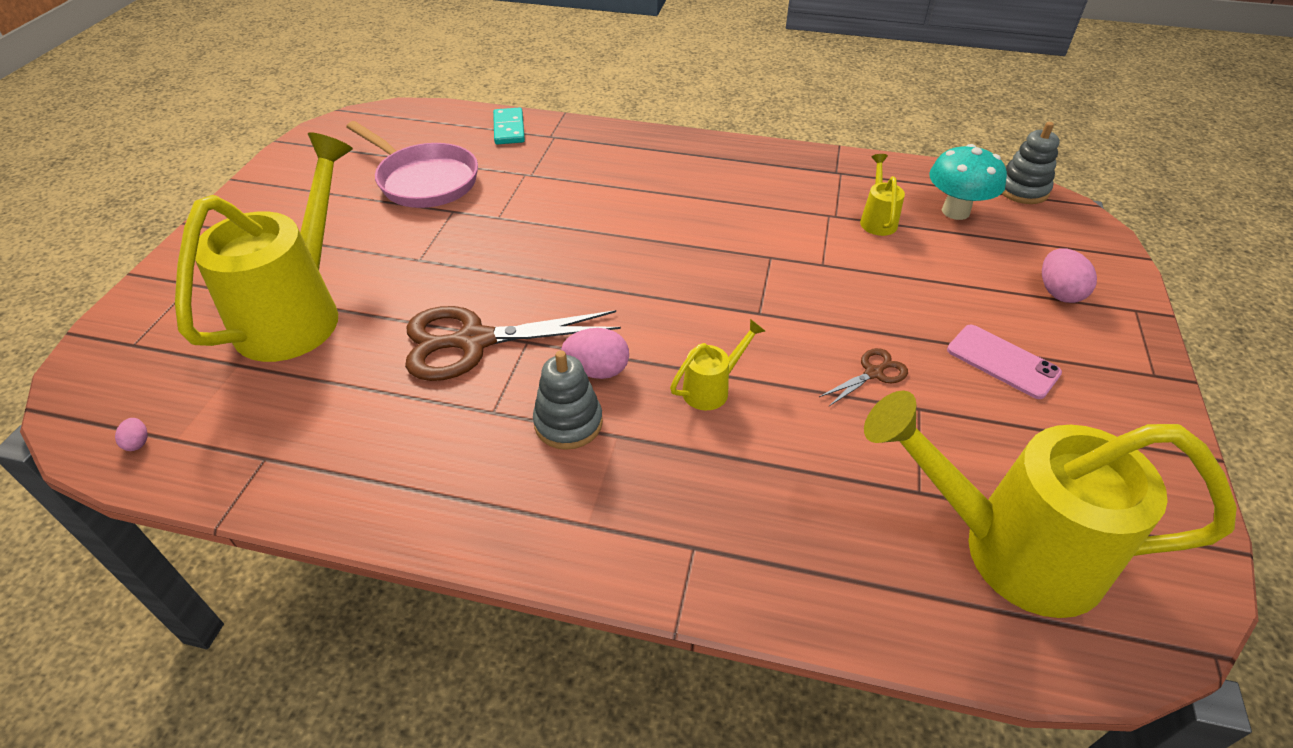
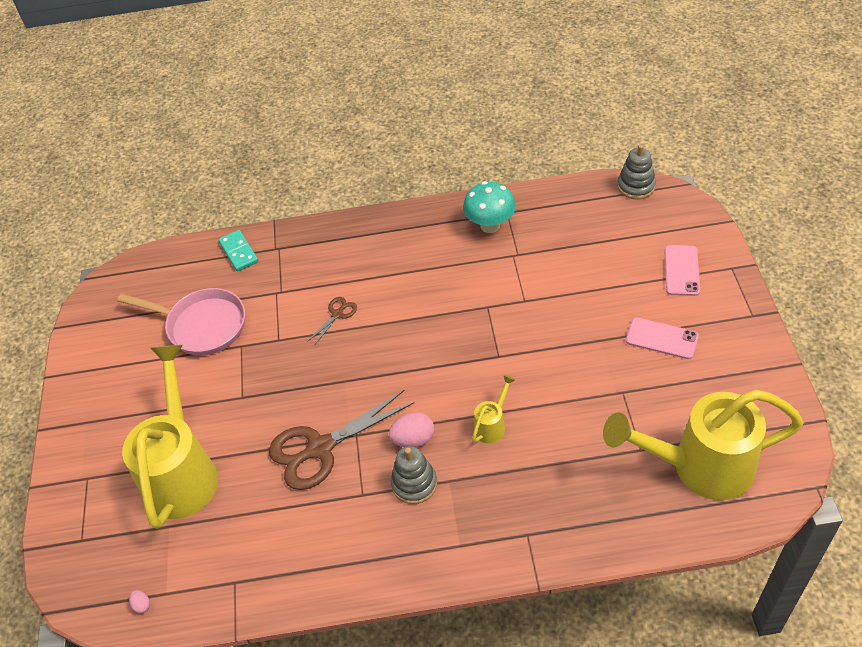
camera: 15 degrees left, 5 degrees up
(873, 373) = (587, 376): brown scissors -> brown scissors (337, 314)
(877, 219) = (547, 248): yellow watering can -> none
(955, 211) = (597, 222): turquoise mushroom -> turquoise mushroom (490, 225)
(1058, 292) = (681, 270): pink egg -> pink phone

